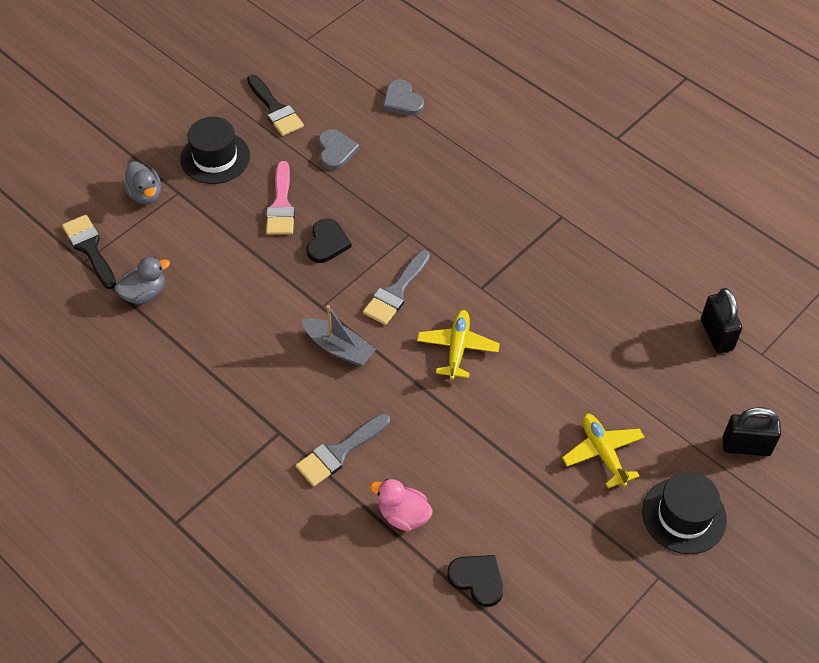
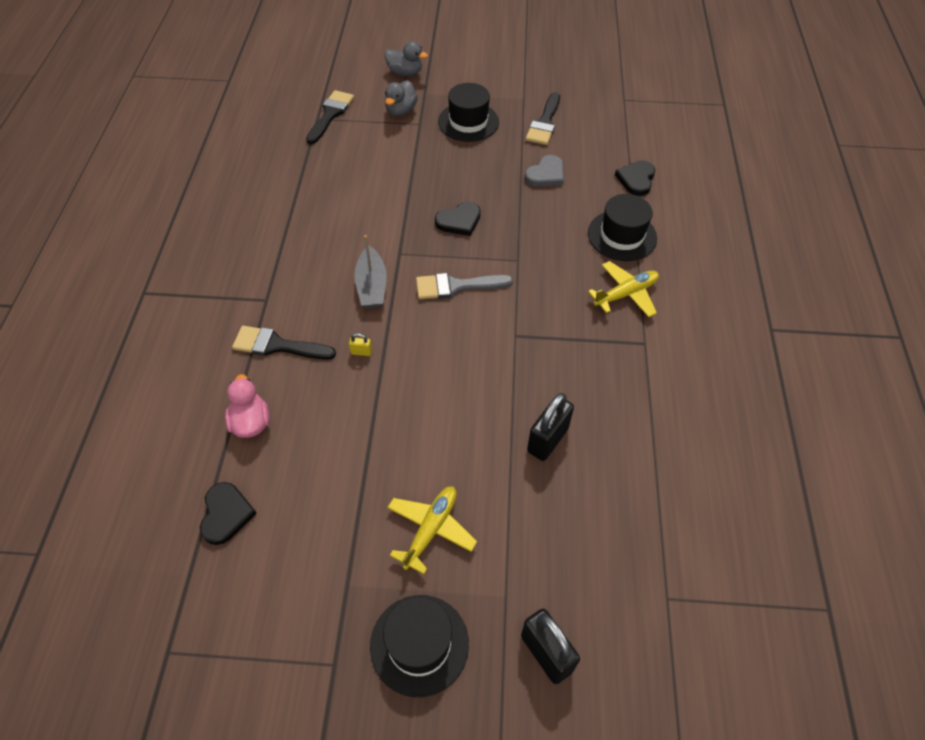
camera: 50 degrees right, 0 degrees up
(144, 294) = (319, 160): grey duck -> grey duck (405, 73)
(281, 205) = (465, 177): pink brush -> none
(339, 452) = (277, 345): grey brush -> black brush
(402, 100) = (636, 179): grey heart -> black heart
(402, 398) = (361, 352): none -> yellow padlock
(450, 153) = (622, 235): none -> black hat
(457, 348) = (441, 357): yellow plane -> yellow plane (625, 294)
(716, 335) = (648, 543): black padlock -> black padlock (547, 440)

